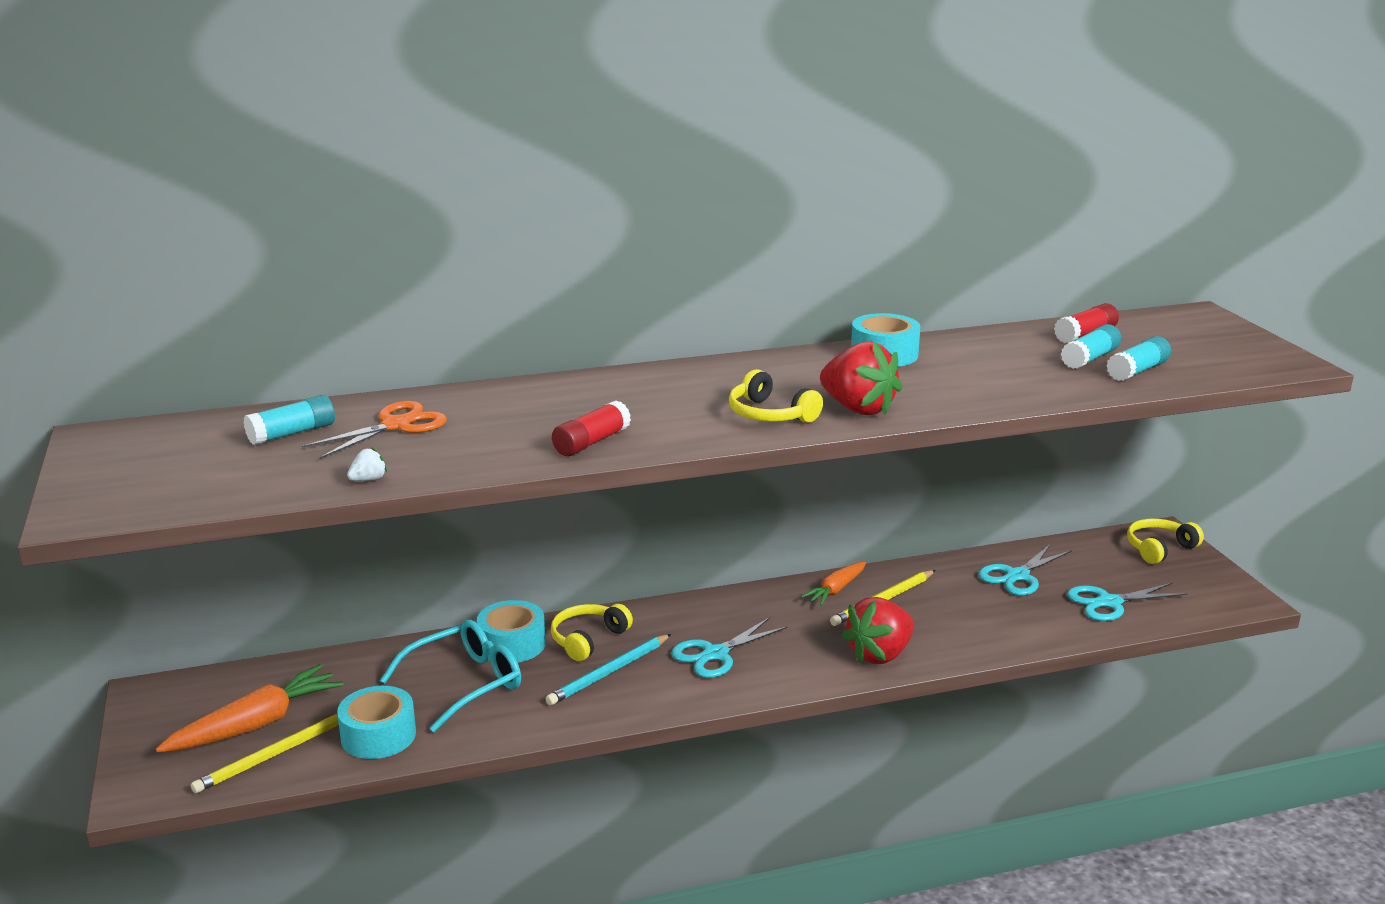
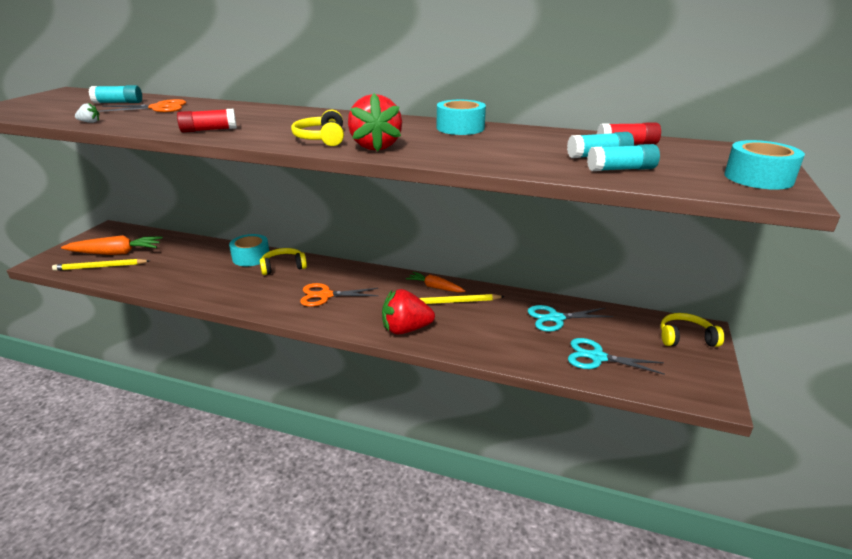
camera: 35 degrees right, 5 degrees up
(378, 735) = (142, 274): turquoise tape -> turquoise tape (758, 178)
(465, 683) = (207, 266): turquoise glasses -> none
(609, 672) = (267, 285): turquoise pencil -> none
(715, 654) = (325, 295): turquoise scissors -> orange scissors
(836, 590) = (435, 287): orange carrot -> orange carrot turned 45 degrees clockwise

